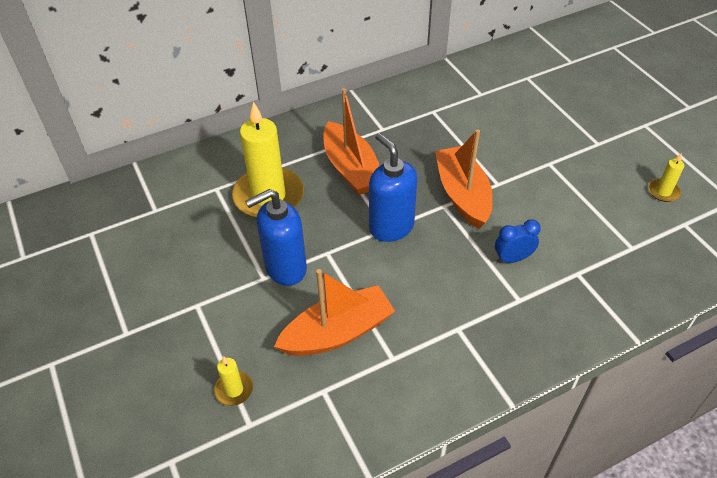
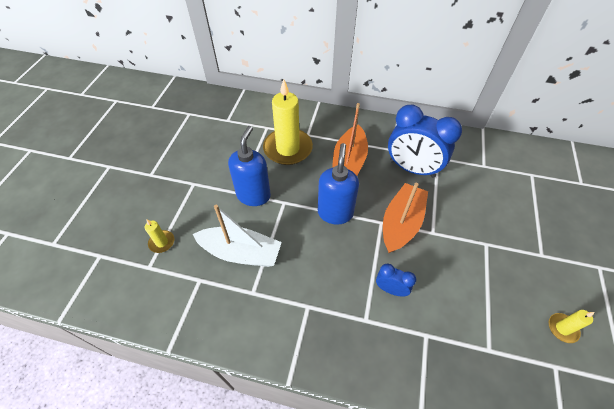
camera: 40 degrees right, 5 degrees up
(285, 268) = (253, 195): blue soap dispenser -> blue soap dispenser turned 90 degrees clockwise
(337, 333) = (241, 253): orange boat -> white boat
(420, 137) = (412, 169): none -> blue clock

